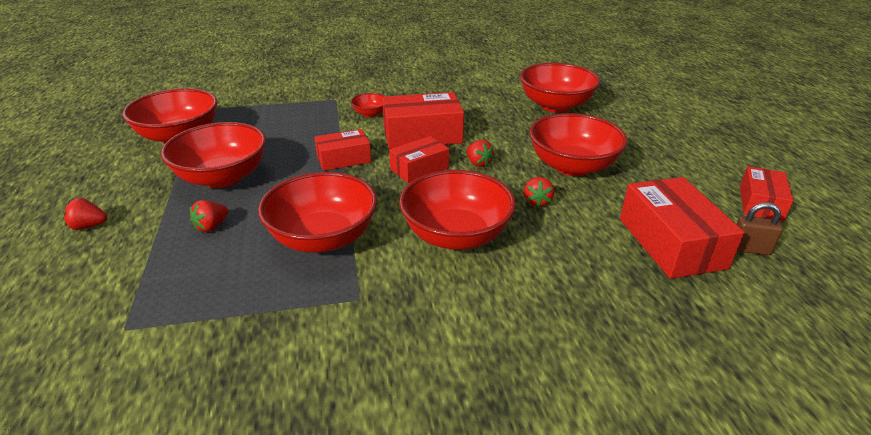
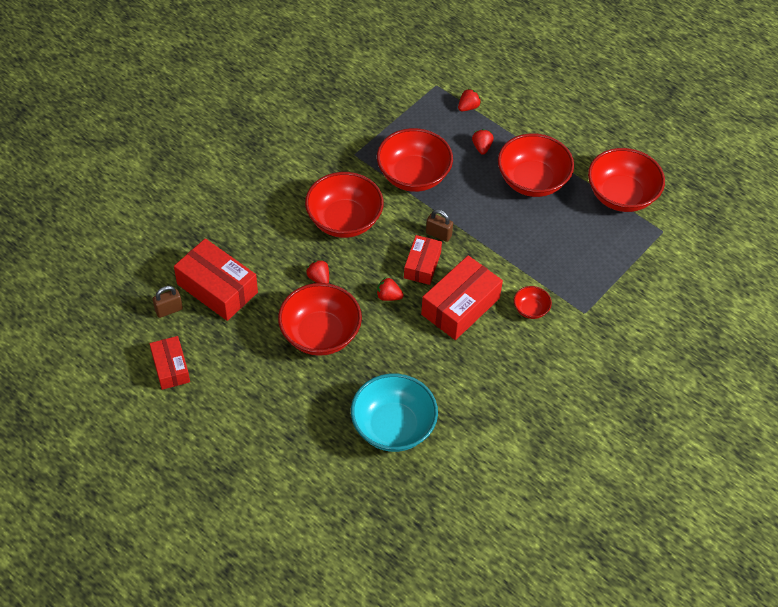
camera: 140 degrees right, 20 degrees up
(88, 226) = (543, 110): red strawberry -> red strawberry (468, 107)
(343, 159) = (482, 243): red box -> none
(372, 181) = (438, 234): none -> brown padlock
(555, 105) = (393, 427): red bowl -> turquoise bowl

